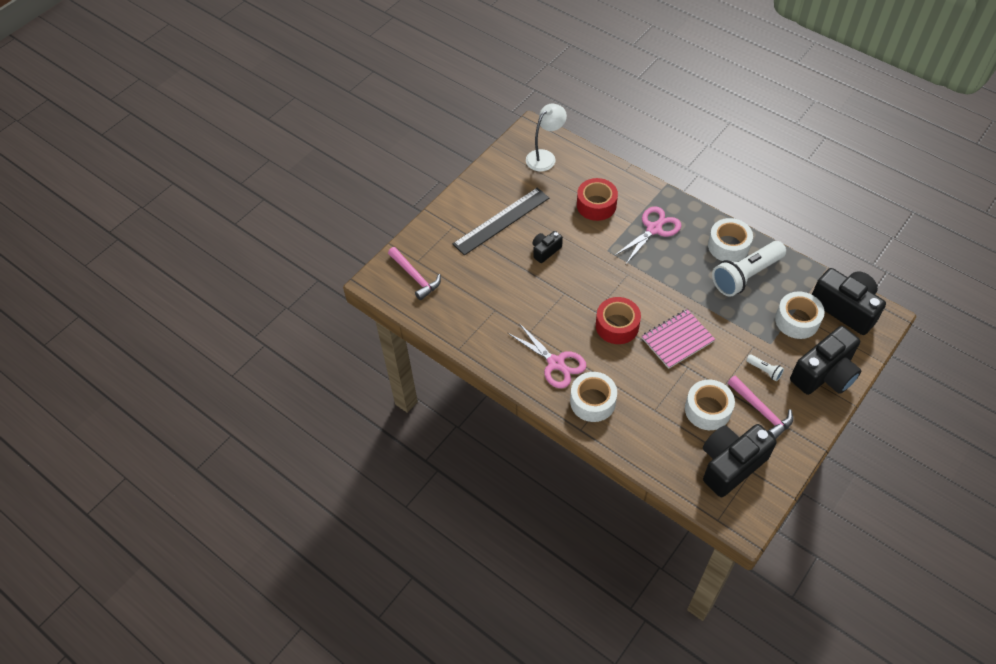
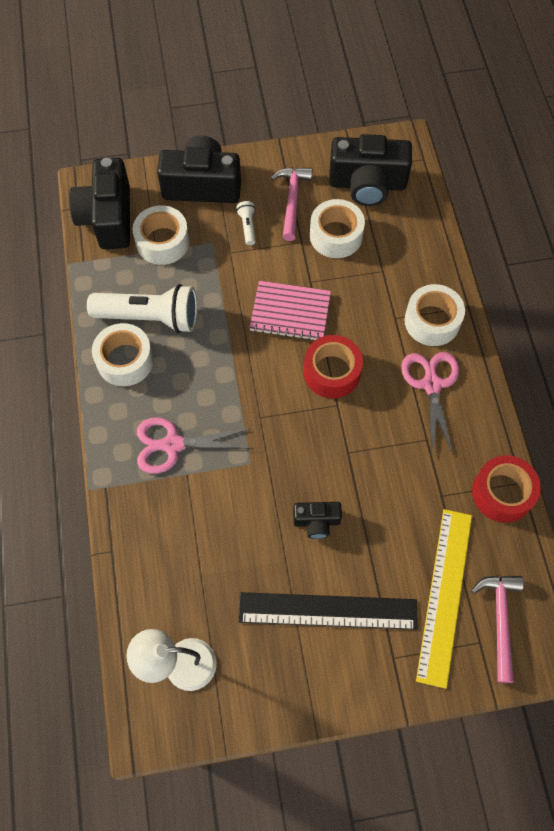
camera: 140 degrees left, 10 degrees up
(452, 267) = (444, 595): none -> yellow ruler
(596, 205) = (197, 532): red tape -> red tape (502, 493)

